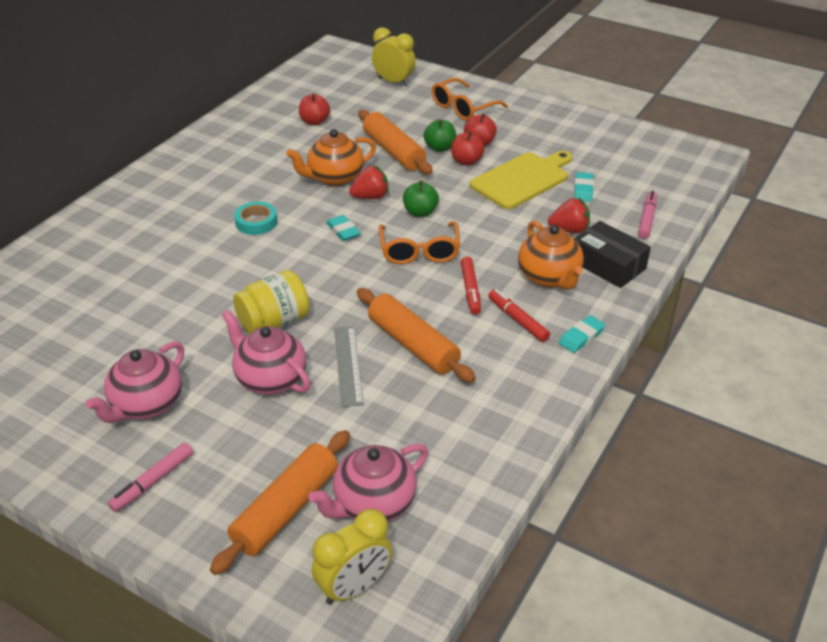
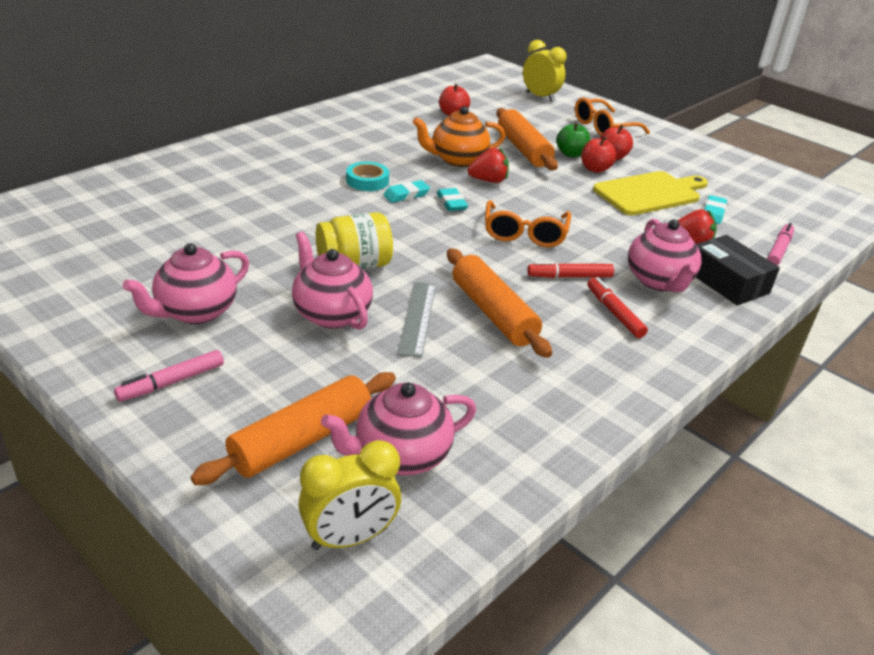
camera: 10 degrees right, 5 degrees down
(420, 212) = (535, 202): green apple -> none
(470, 290) = (569, 276): red marker -> red marker turned 75 degrees clockwise
(549, 277) = (659, 281): orange teapot -> pink teapot
(581, 337) = (682, 342): turquoise eraser -> turquoise eraser (406, 195)

